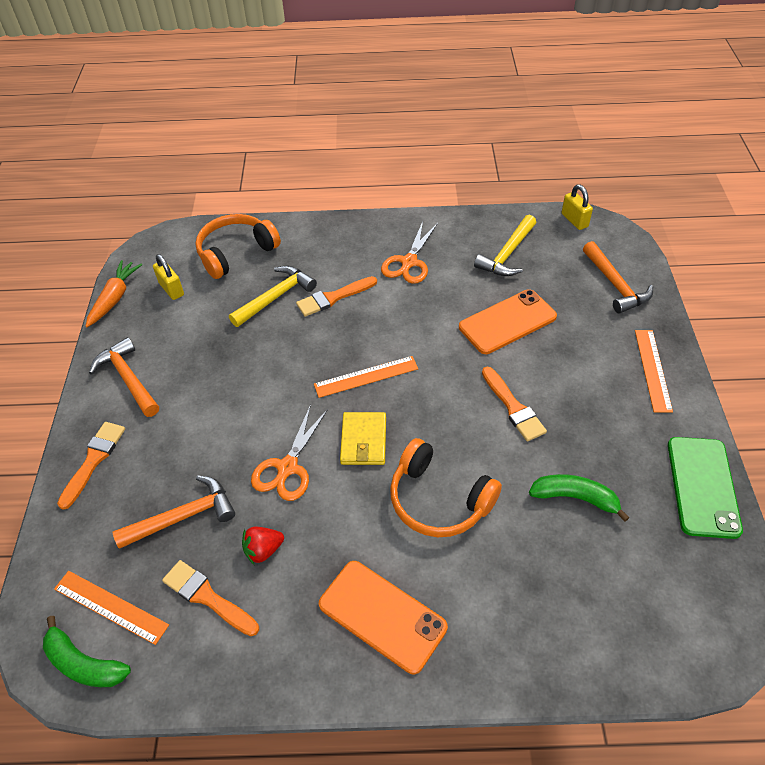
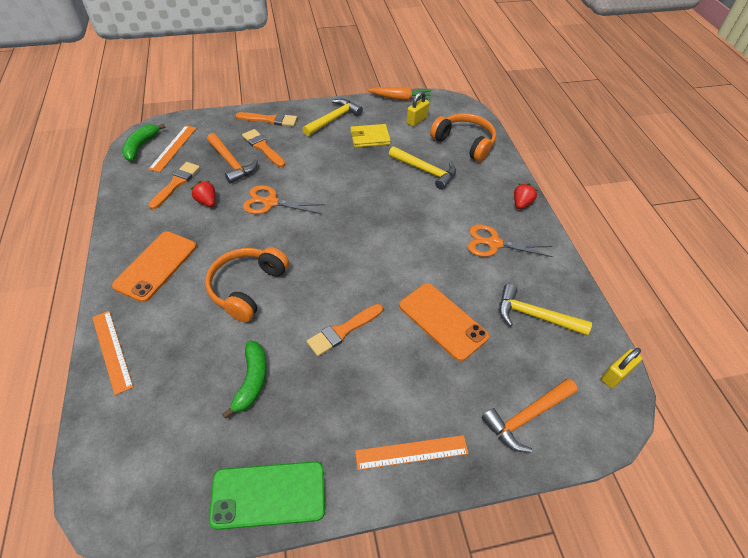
camera: 75 degrees right, 0 degrees up
(128, 378) = (334, 119): orange hammer -> yellow hammer
(333, 297) = (435, 202): orange brush -> orange brush (263, 147)
(355, 228) = (521, 203): none -> red strawberry
(363, 440) = (297, 238): yellow wallet -> yellow wallet (370, 138)
(366, 376) = (358, 232): orange ruler -> orange ruler (112, 350)

